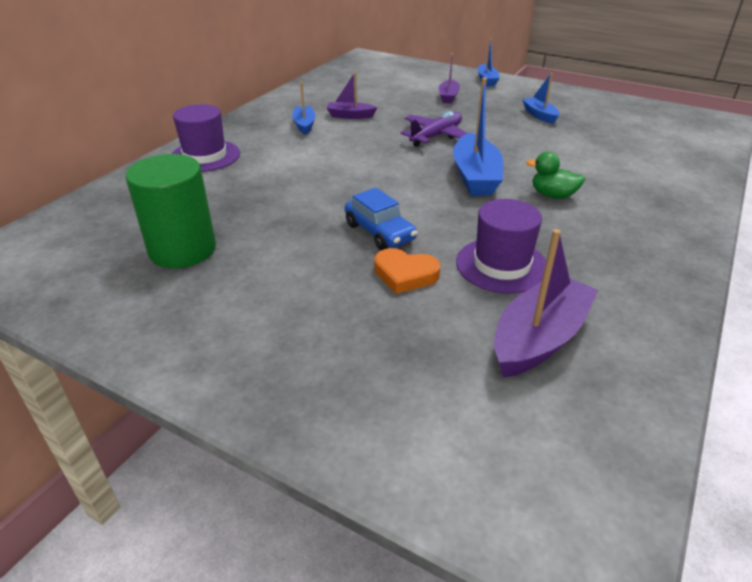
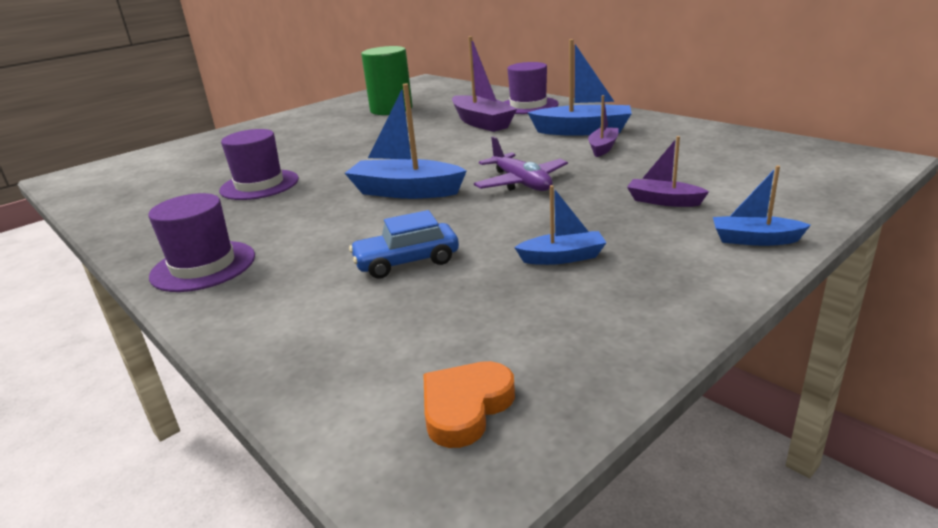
camera: 110 degrees right, 10 degrees down
(304, 125) = (583, 131): blue boat -> blue boat, size x1.77
(380, 232) = (351, 152): blue car -> blue car (407, 262)
(405, 274) = (292, 157): orange heart -> orange heart (465, 407)
(539, 338) = (178, 185): purple boat -> purple boat (482, 123)
(552, 195) = (330, 222): green duck -> none
(665, 228) = (203, 266): none -> purple hat

